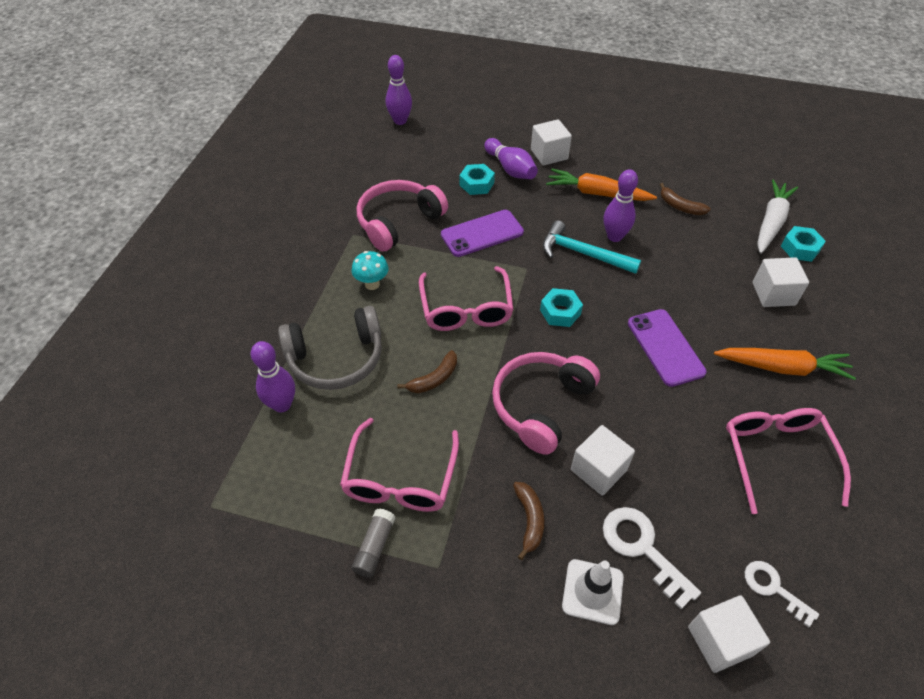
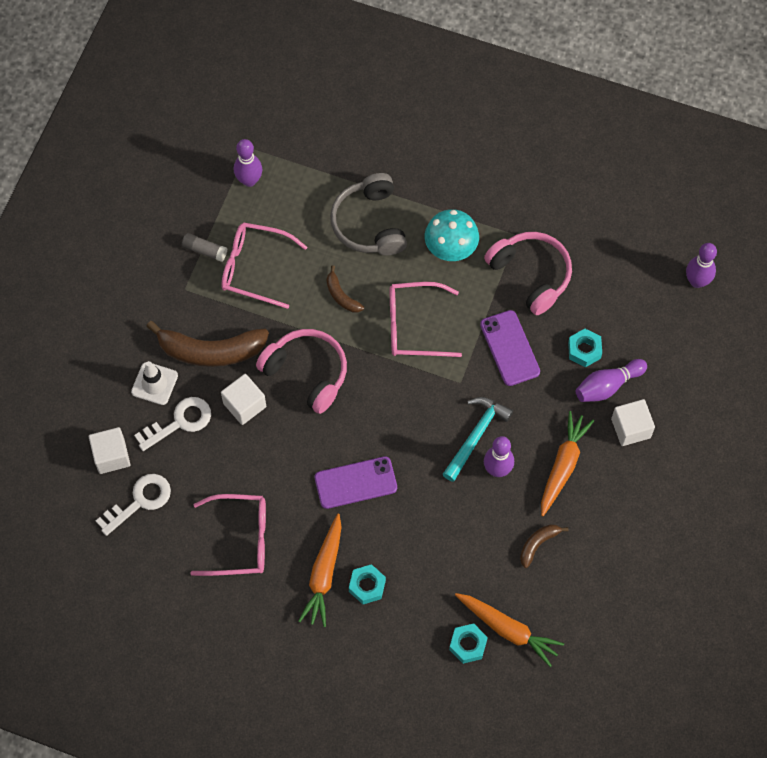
camera: 95 degrees right, 15 degrees up
(282, 404) = (328, 187): purple bowling pin -> purple bowling pin (249, 180)
(372, 284) = (450, 251): turquoise mushroom -> turquoise mushroom, size x1.66
(529, 520) = (211, 351): brown banana -> brown banana, size x2.08
(560, 312) = (404, 403): turquoise nut -> turquoise nut (367, 586)
(771, 222) = (508, 629): white carrot -> orange carrot
(773, 294) = (409, 597): white cube -> none
(774, 589) = (139, 501): white key -> white key, size x1.54

